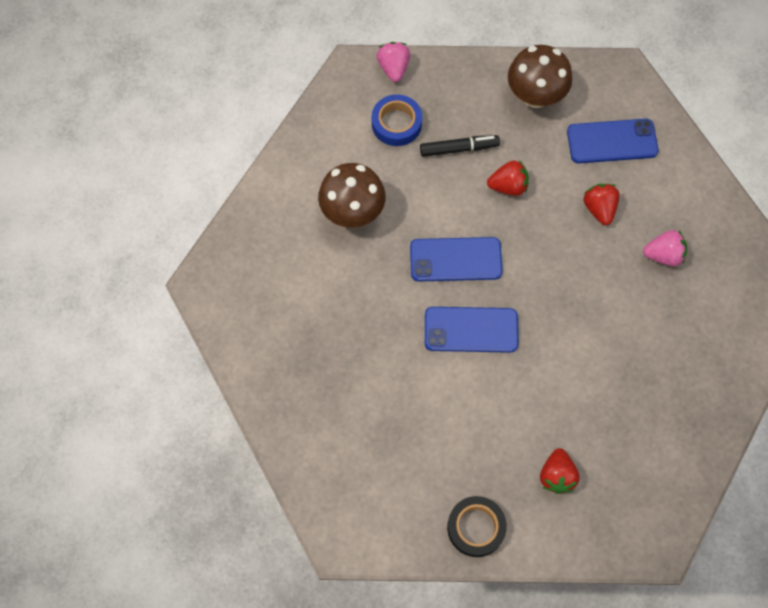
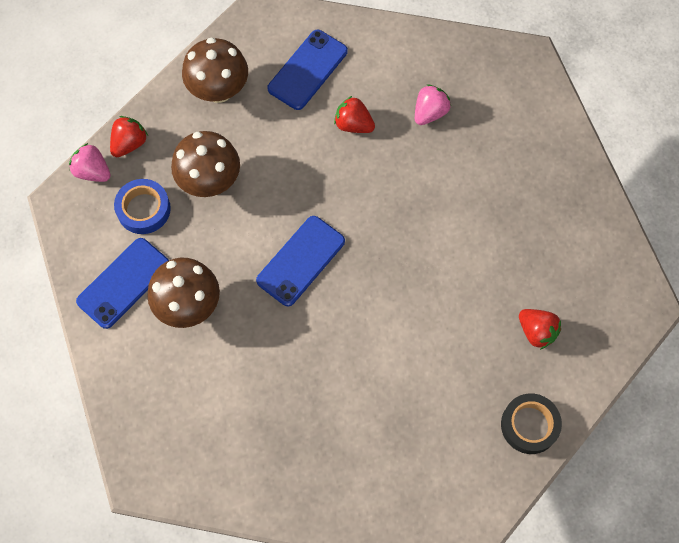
camera: 50 degrees left, 0 degrees up
(458, 148) = (210, 181): black marker -> brown mushroom
(471, 329) = (368, 297): blue phone -> blue phone (124, 283)
(508, 186) = (275, 172): red strawberry -> red strawberry (129, 143)

